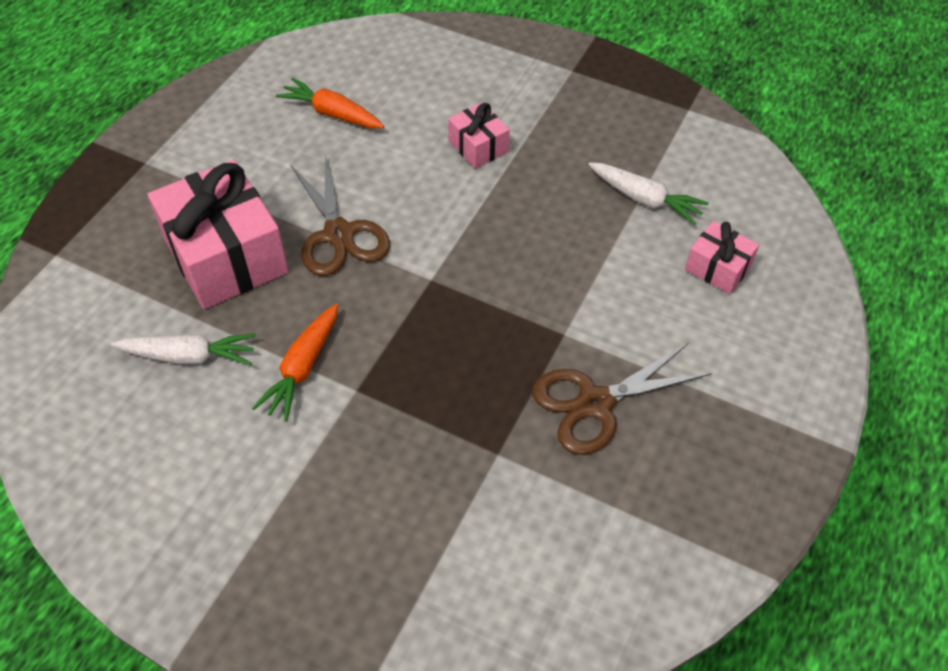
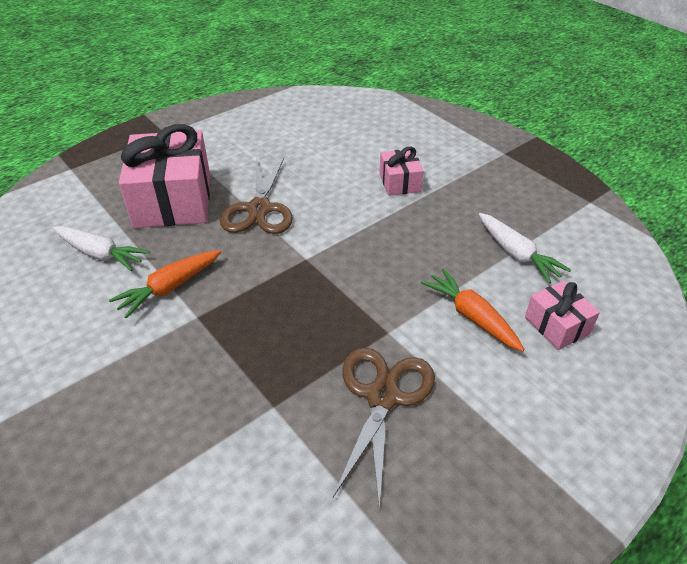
camera: 25 degrees right, 10 degrees down
(332, 113) = (307, 136): orange carrot -> orange carrot (471, 316)
(595, 403) = (382, 396): brown scissors -> brown scissors turned 105 degrees clockwise

